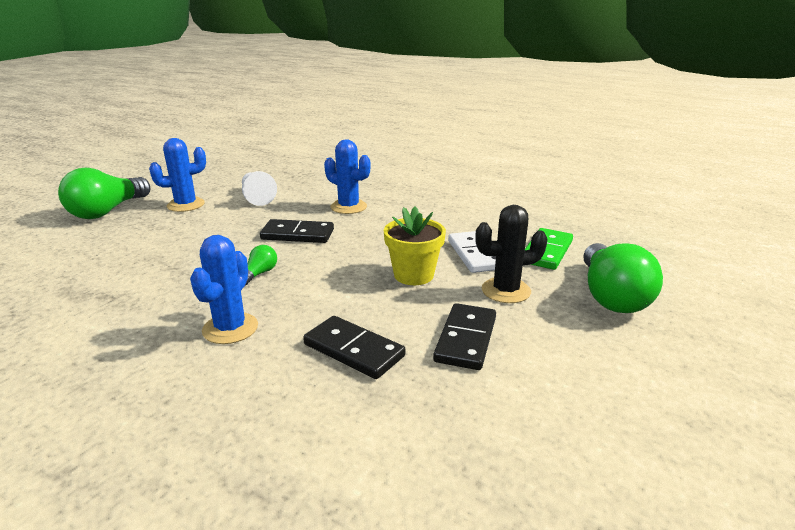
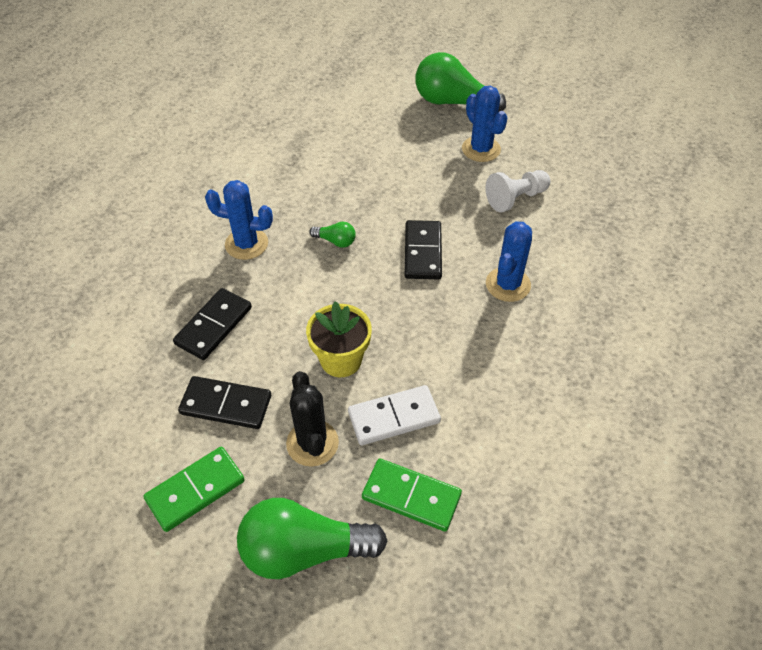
camera: 85 degrees right, 25 degrees up
(573, 356) = (195, 490): none -> green domino

